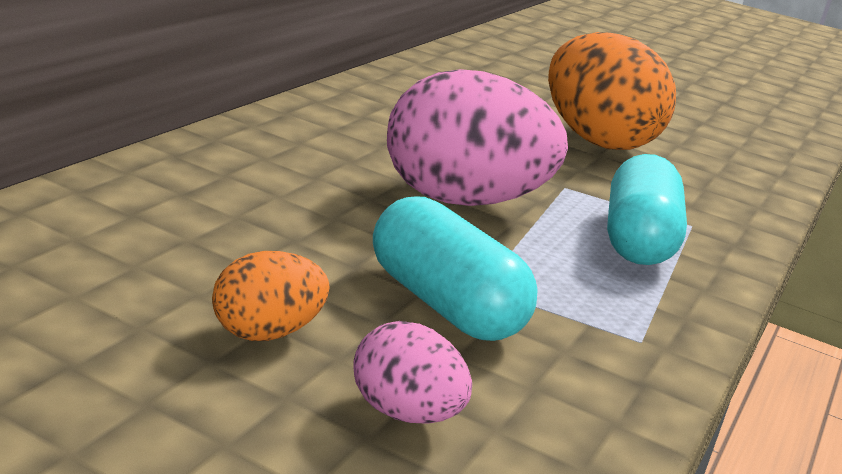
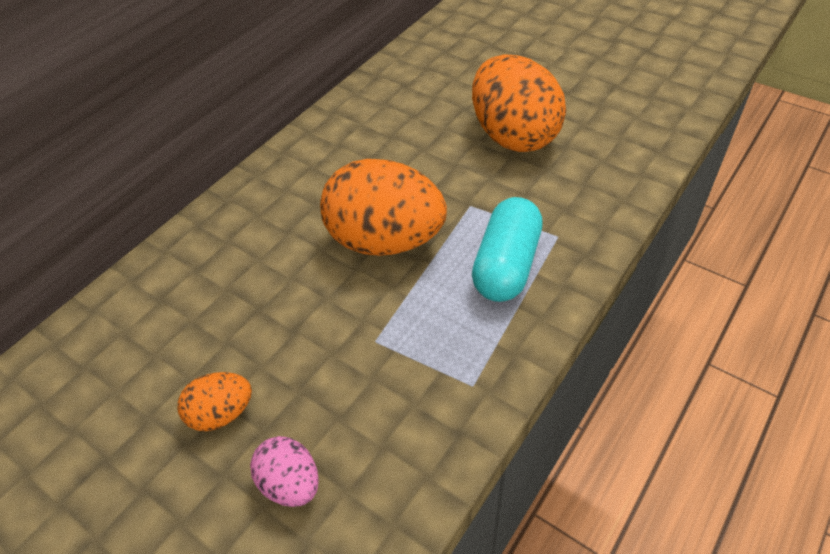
camera: 15 degrees right, 25 degrees up
(444, 304) = (343, 366): turquoise capsule -> none
(462, 201) = (386, 240): pink egg -> orange egg

